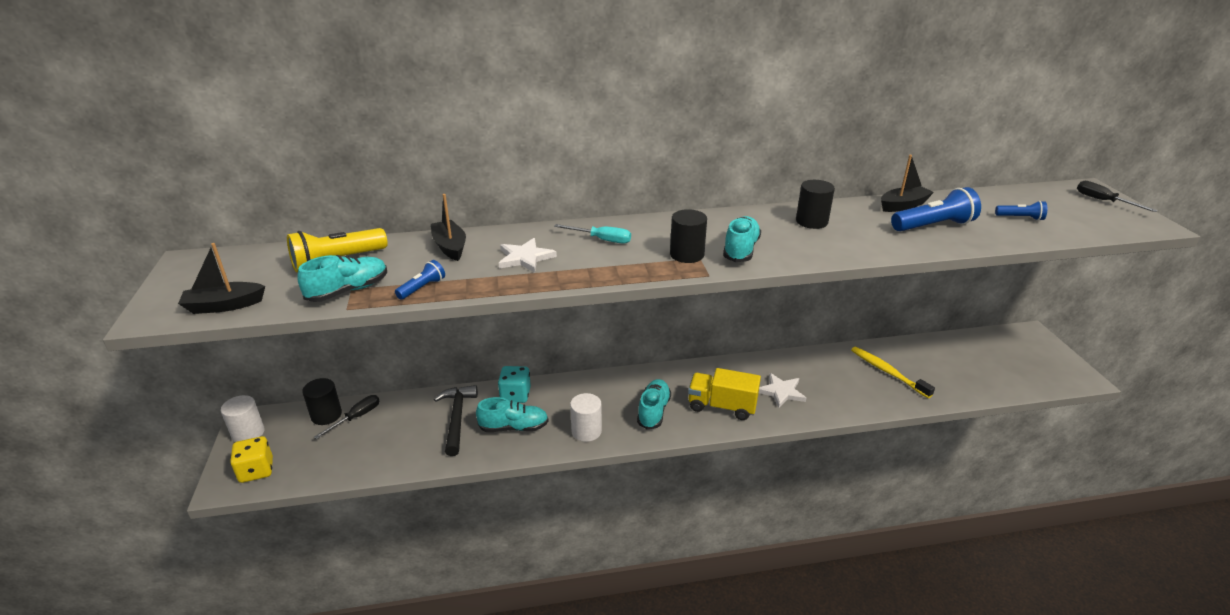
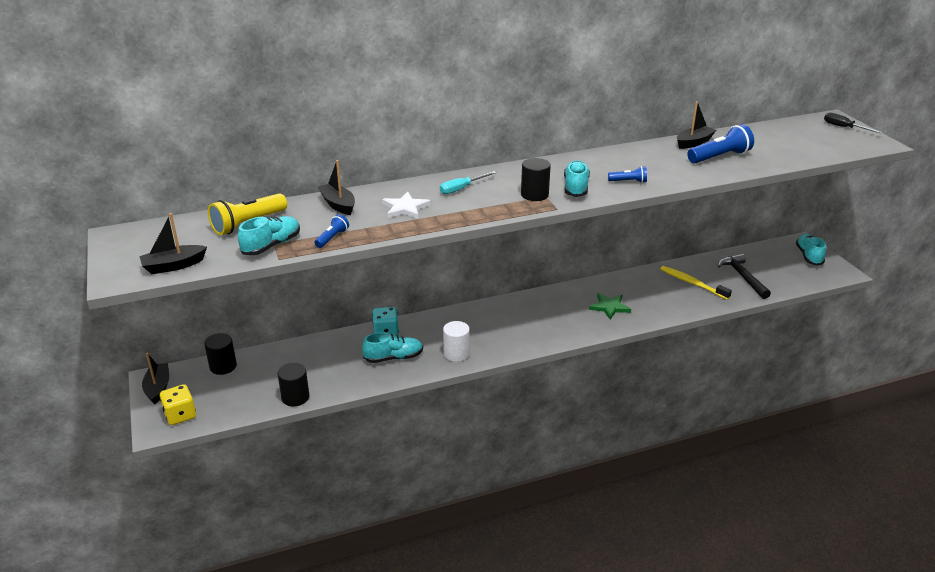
camera: 10 degrees left, 0 degrees up
(248, 433) = (158, 388): white cylinder -> black boat
(356, 417) = (251, 365): black screwdriver -> none
(457, 418) = (341, 356): black hammer -> black hammer (742, 277)
(601, 240) = (461, 189): turquoise screwdriver -> turquoise screwdriver turned 135 degrees clockwise
(653, 411) = (508, 333): turquoise shoe -> turquoise shoe (808, 256)
(722, 406) = (563, 323): yellow truck -> none
(781, 392) = (609, 307): white star -> green star
(811, 221) = (625, 161): black cylinder -> black cylinder (295, 397)
(1020, 218) = (784, 145): blue flashlight -> blue flashlight (628, 181)

